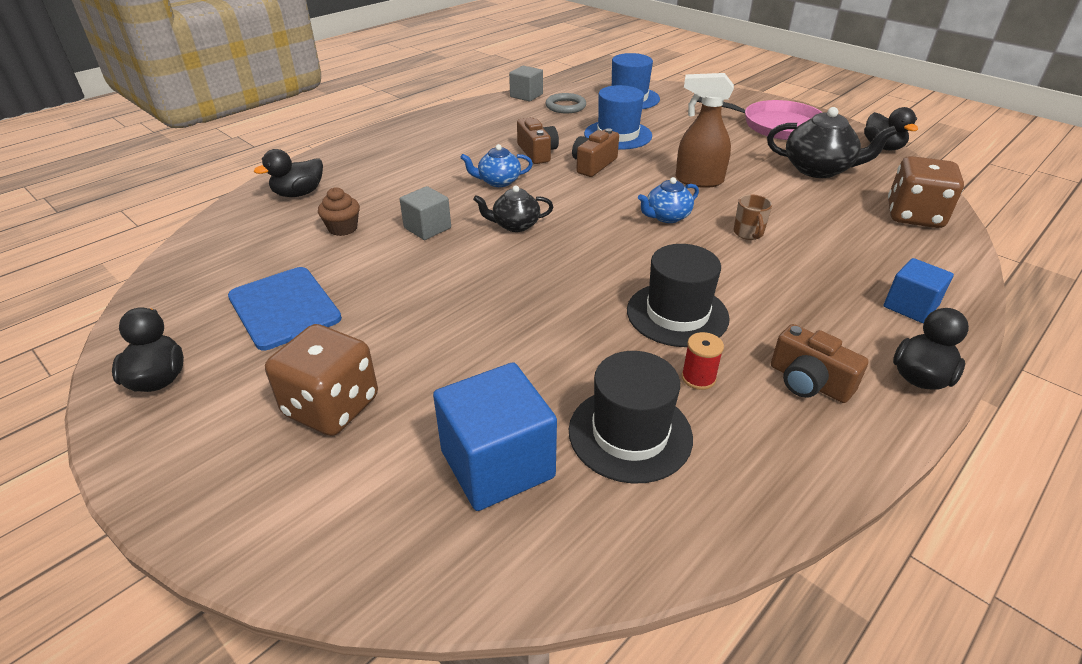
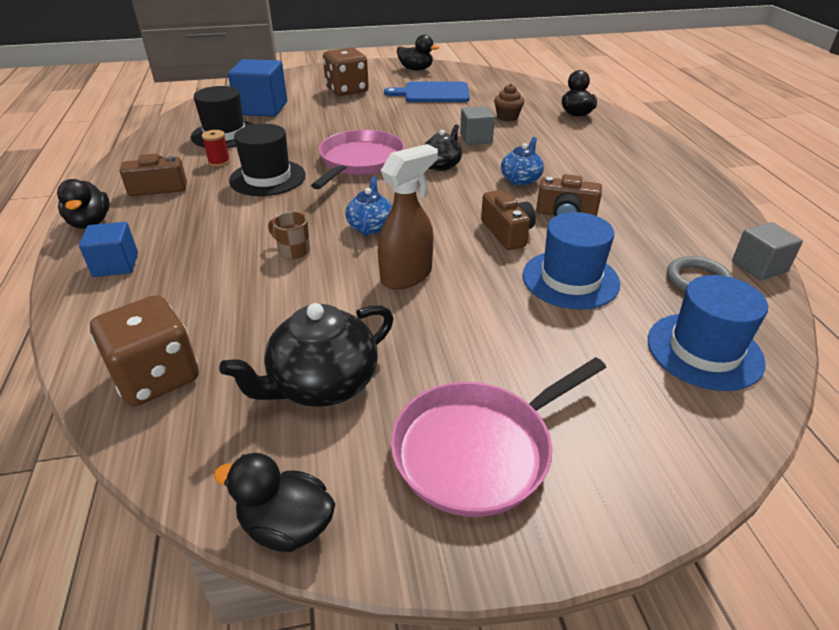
camera: 125 degrees right, 0 degrees up
(565, 274) = (360, 161): none -> pink pan

